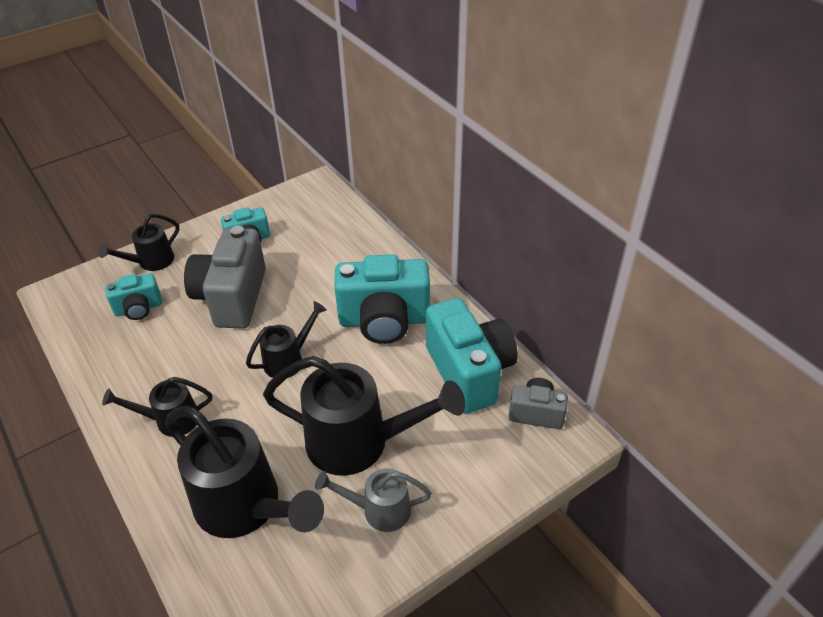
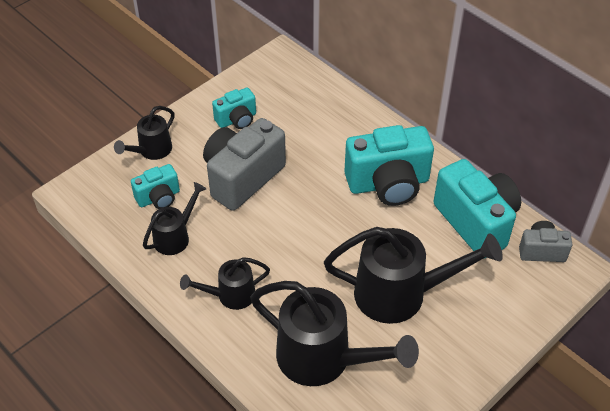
camera: 10 degrees left, 5 degrees up
(232, 297) = (242, 177): grey camera -> grey camera turned 45 degrees clockwise
(288, 360) = (315, 229): black watering can -> black watering can (175, 237)
(379, 510) = (435, 347): grey watering can -> none

